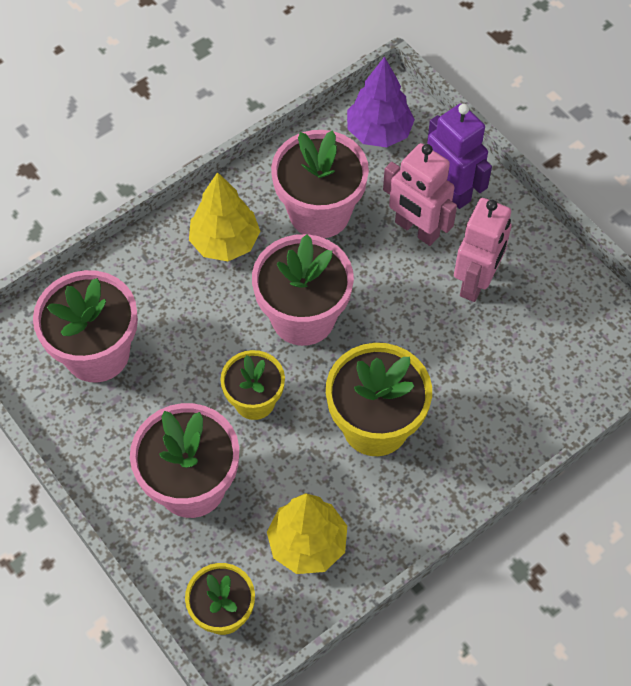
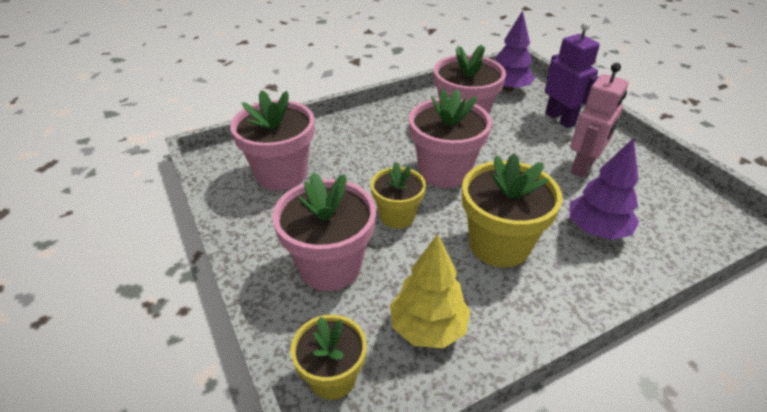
camera: 10 degrees right, 20 degrees down
(225, 242) = (393, 127): yellow tree -> none
(416, 229) = (535, 135): pink robot -> none
(484, 386) = (597, 230): none -> purple tree

